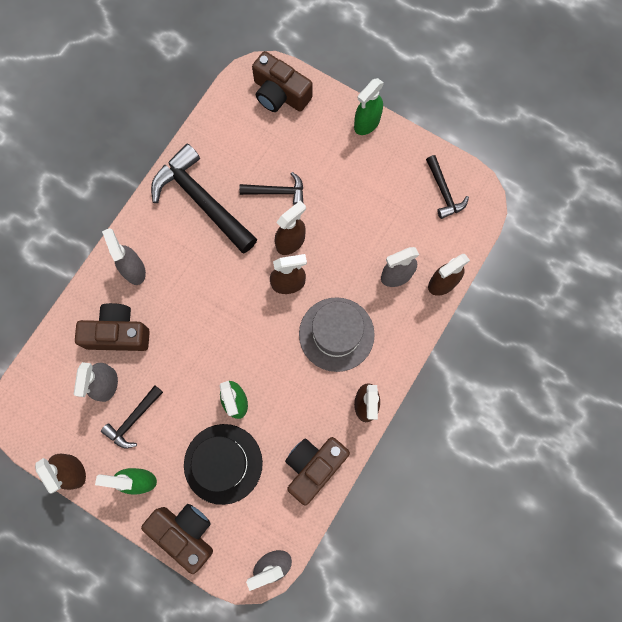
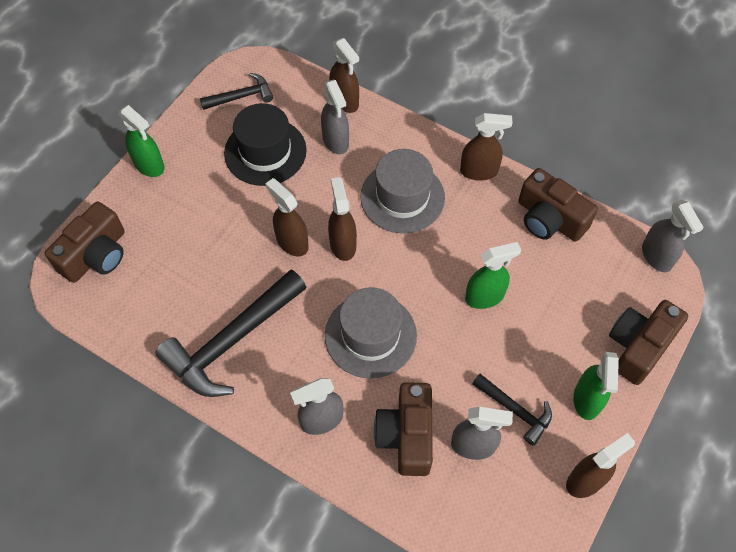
camera: 90 degrees left, 15 degrees down
(203, 306) = (370, 335): none -> grey hat
(223, 463) = (556, 308): black hat -> black hat (265, 151)
(277, 192) = (227, 257): black hammer -> none

